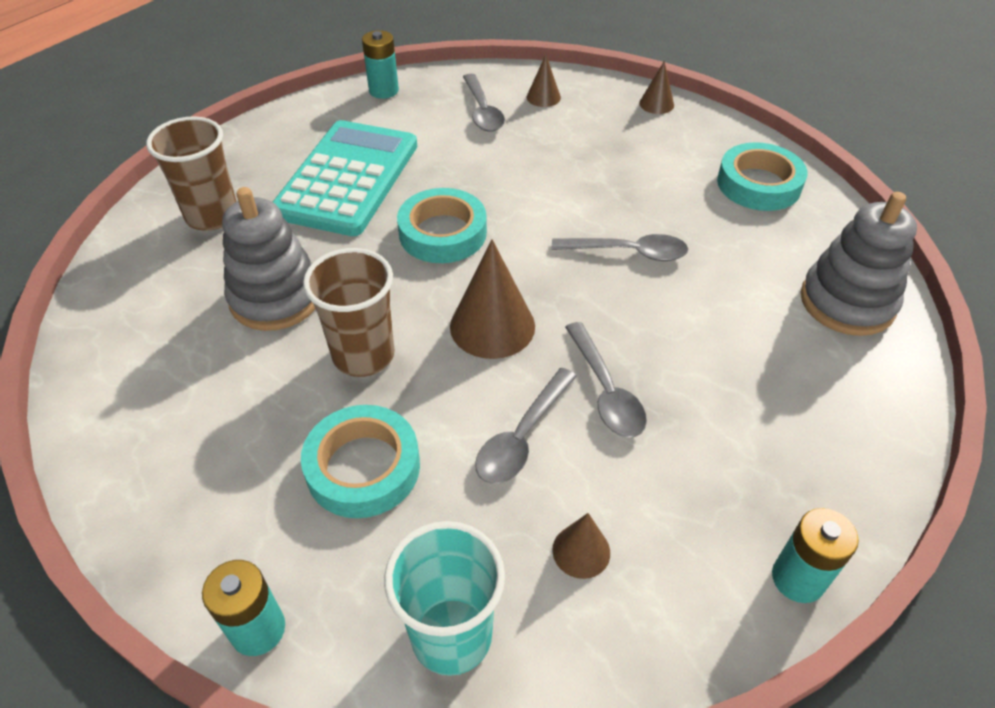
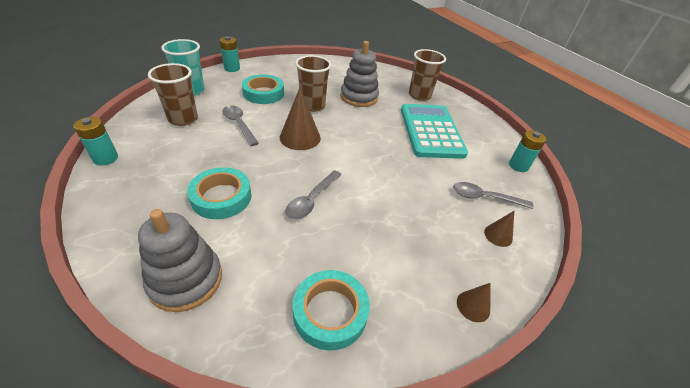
camera: 110 degrees right, 5 degrees down
(348, 178) = (431, 131): turquoise calculator -> turquoise calculator turned 135 degrees counterclockwise
(442, 233) = (371, 145): turquoise tape -> turquoise tape (221, 197)
(581, 551) = (183, 119): brown cone -> brown cup
(605, 391) = (236, 152): grey spoon -> none

